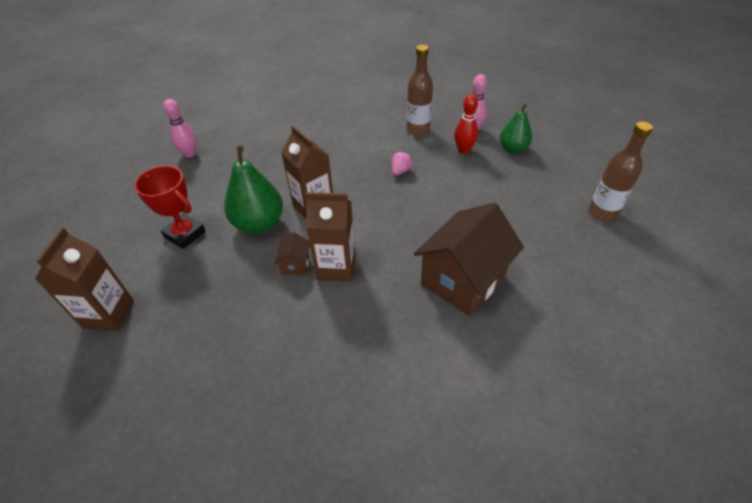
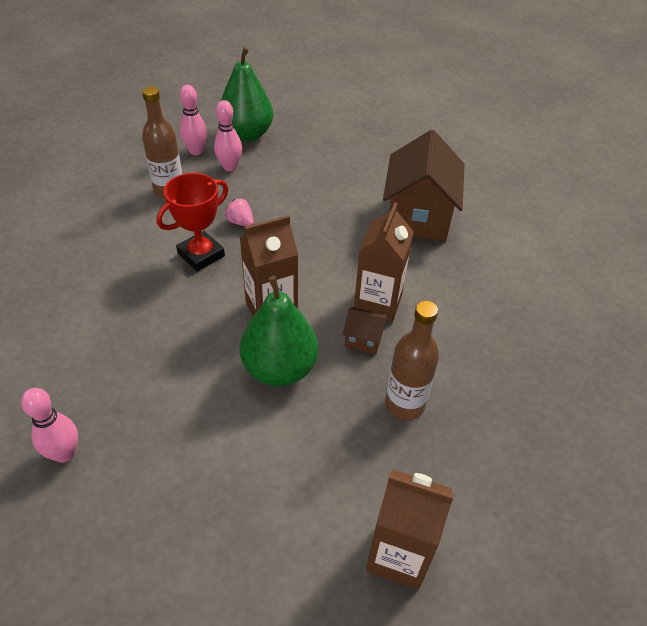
camera: 80 degrees left, 0 degrees up
(185, 234) = (268, 459): red trophy -> red trophy (201, 255)
(463, 150) = (230, 167): red bowling pin -> pink bowling pin
(463, 280) = (418, 216): brown house -> brown house turned 45 degrees clockwise
(513, 149) = (247, 134): green pear -> green pear, size x1.56
(602, 213) = (362, 115): brown bottle -> brown bottle (404, 404)

